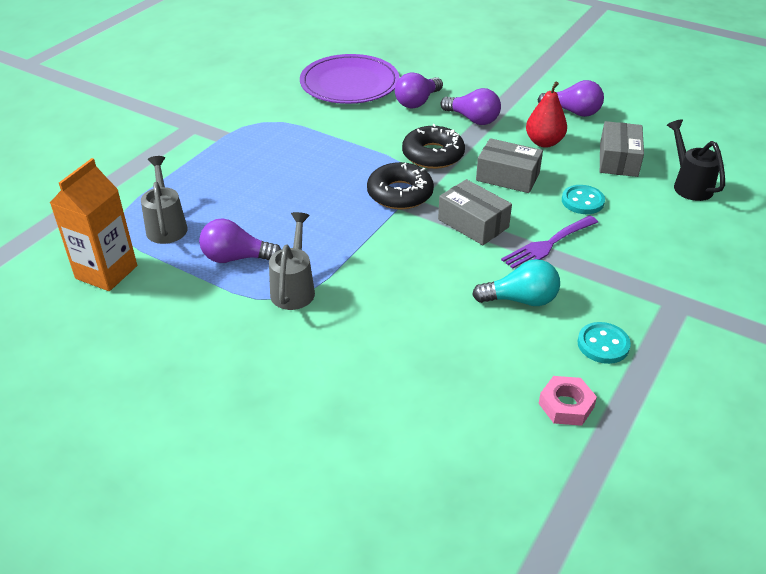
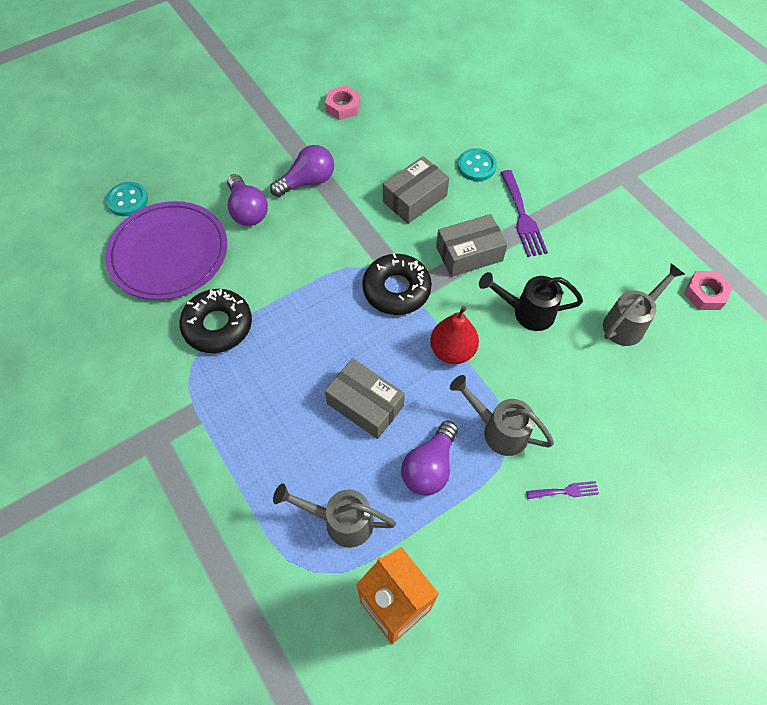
camera: 65 degrees left, 20 degrees up
(254, 346) = (565, 491): none -> purple fork
(433, 155) = (348, 237): black donut -> black donut (218, 325)
(476, 350) = (629, 323): none -> grey watering can
(520, 300) = (582, 267): turquoise light bulb -> none
(544, 142) = (378, 149): red pear -> red pear (452, 350)
(573, 112) = (343, 107): purple light bulb -> pink nut
(603, 344) = (651, 240): turquoise button -> turquoise button (128, 200)
(618, 160) = (432, 115): grey box -> grey box (365, 405)
(689, 184) = (489, 91): black watering can -> black watering can (526, 312)

